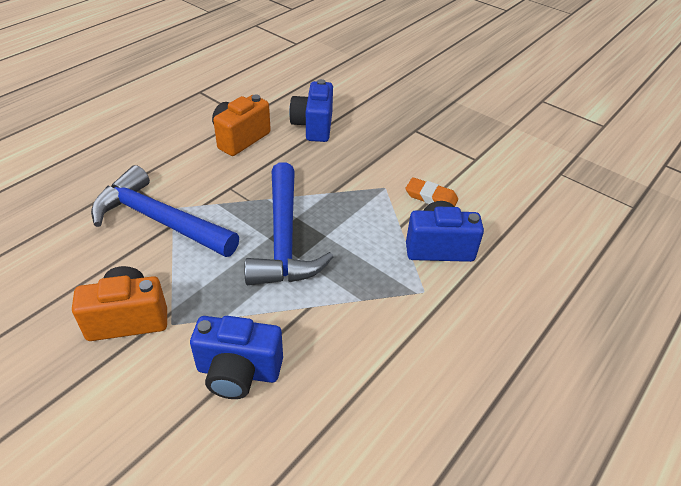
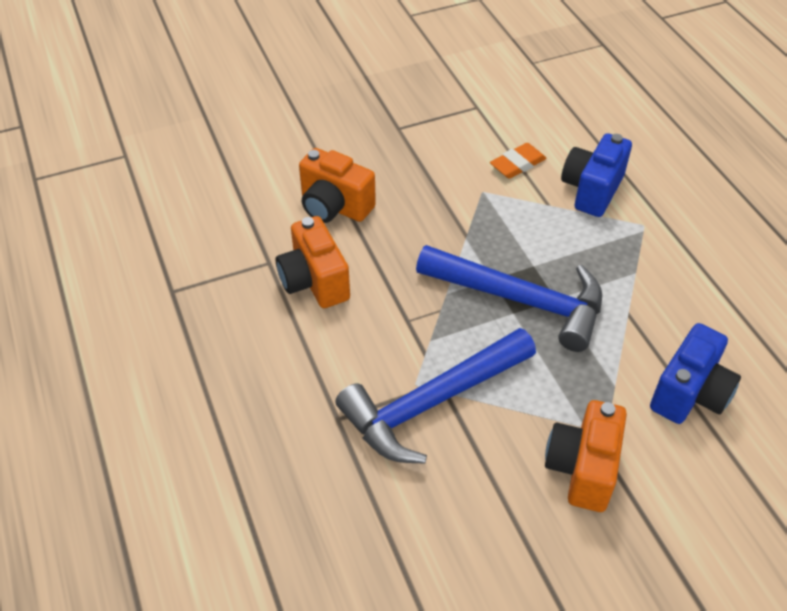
camera: 60 degrees left, 5 degrees up
(313, 126) = (334, 207): blue camera -> orange camera

